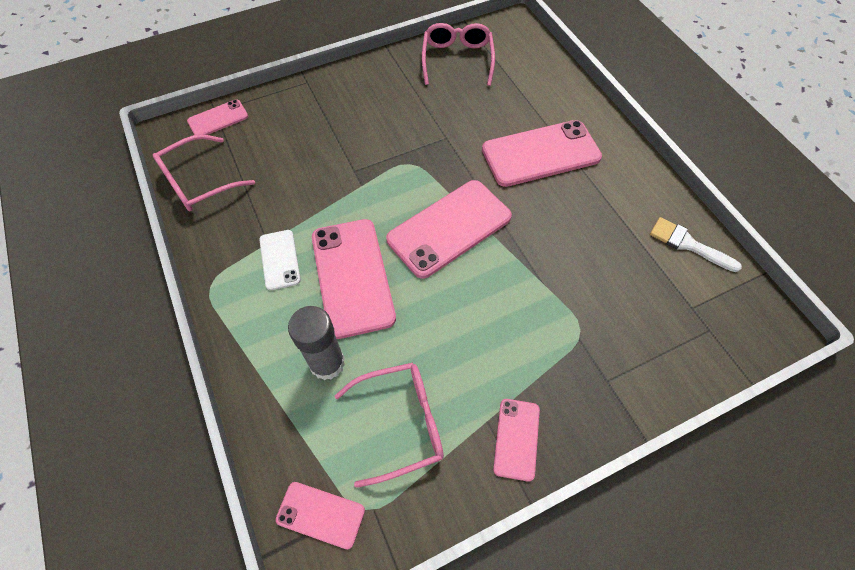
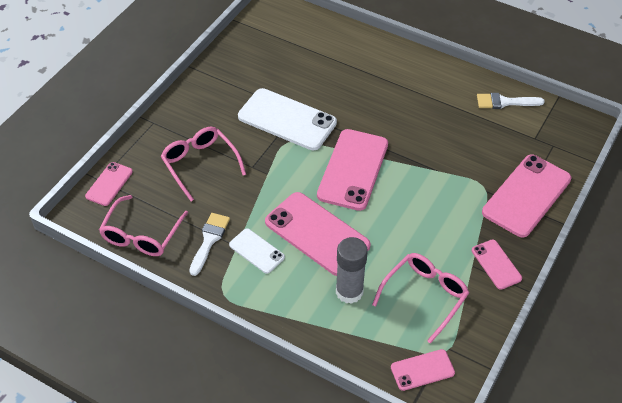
camera: 35 degrees left, 10 degrees down
(248, 222) = (209, 240): none -> white brush
(429, 140) = (287, 119): none -> white phone
(457, 59) = (255, 52): pink glasses -> pink glasses (200, 164)
(540, 153) = (370, 90): pink phone -> pink phone (526, 195)

